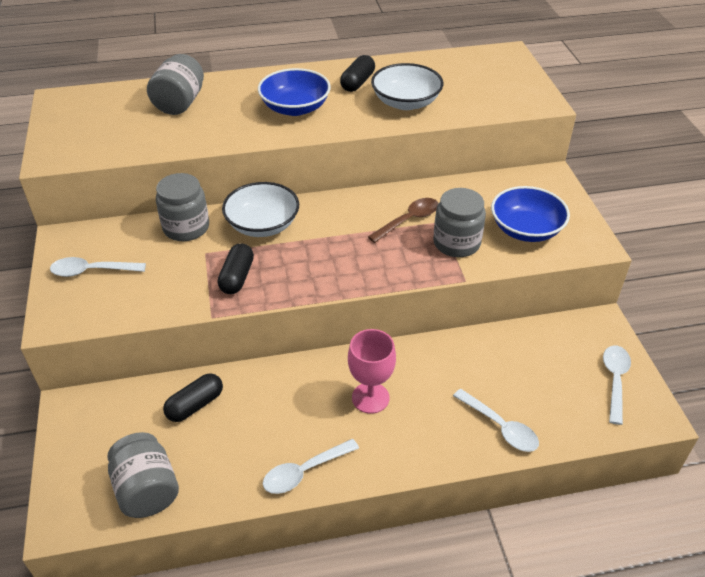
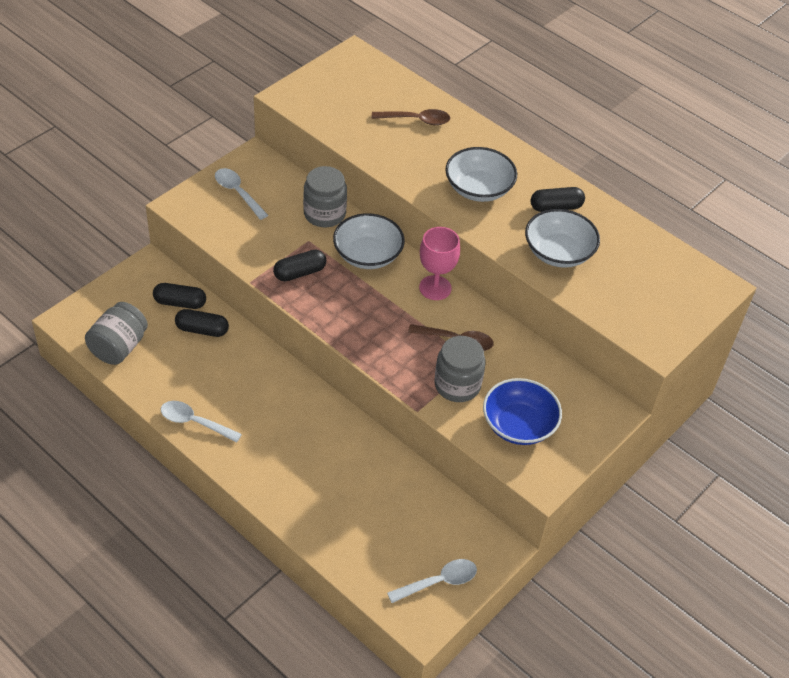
camera: 50 degrees right, 5 degrees up
(144, 405) = (180, 303): none -> black capsule
(180, 103) = (416, 120): grey jar -> brown spoon
(295, 108) = (478, 188): blue bowl -> white bowl
(370, 398) = (288, 426): pink goblet -> pink goblet (435, 288)
(500, 427) = (325, 521): white spoon -> none

